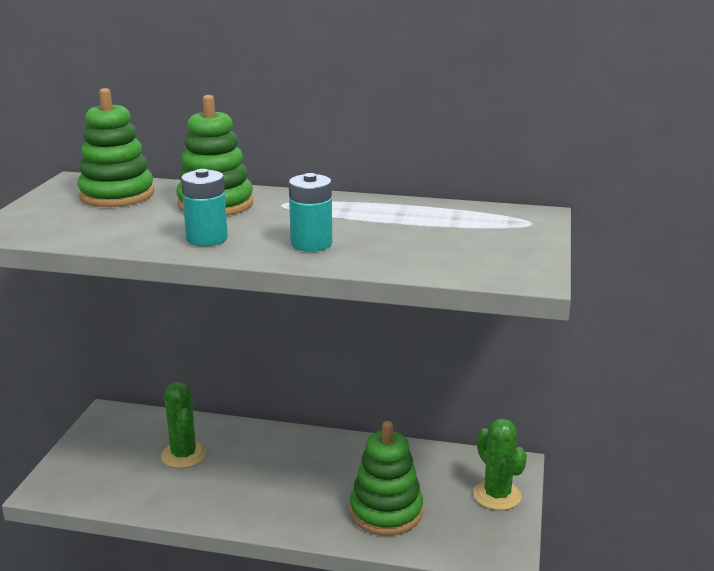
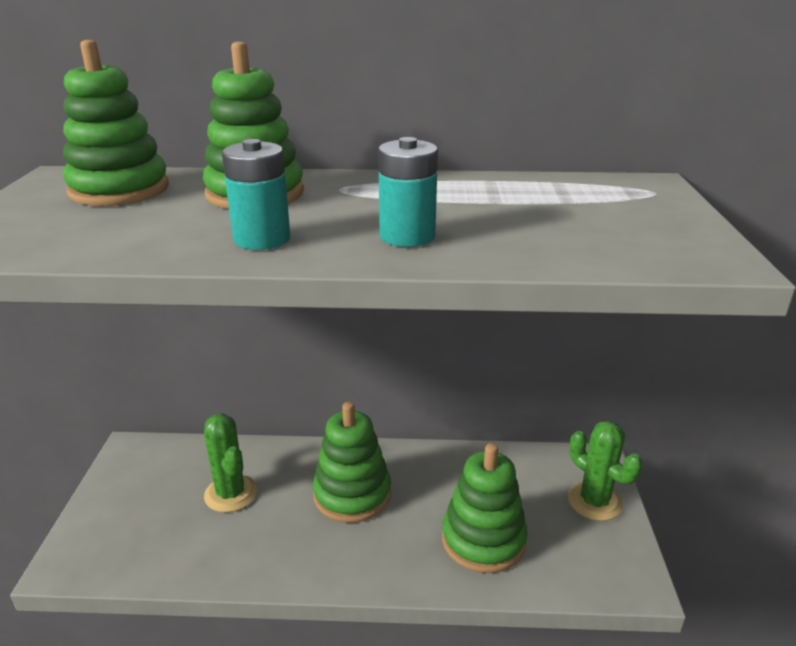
camera: 10 degrees left, 5 degrees up
(285, 466) = (352, 494): none -> green stacking toy

